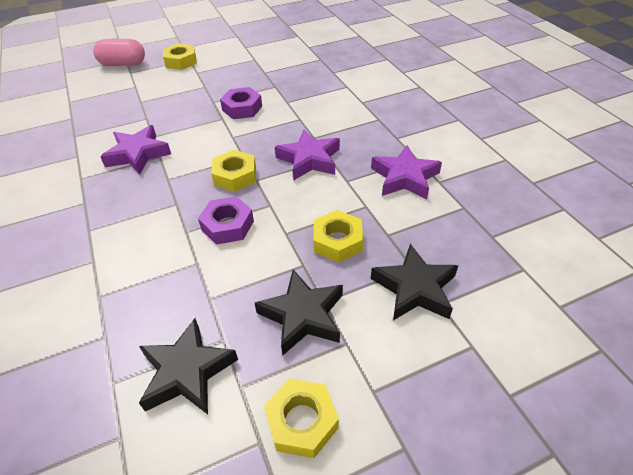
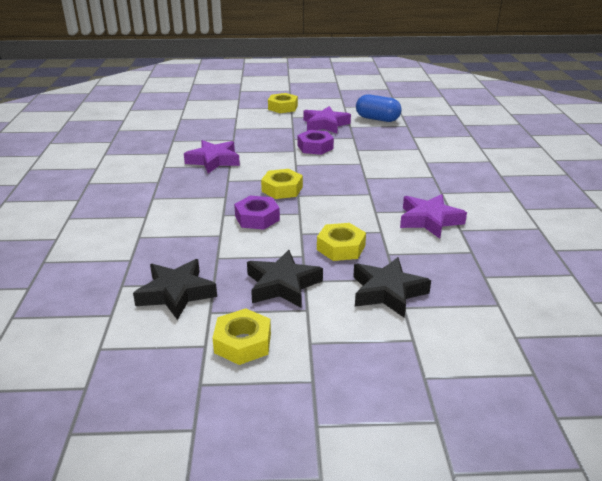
camera: 20 degrees right, 15 degrees down
(123, 64) = (235, 102): pink capsule -> none
(287, 57) = (377, 119): none -> blue capsule
(309, 160) = (351, 191): purple star -> purple star (325, 124)

